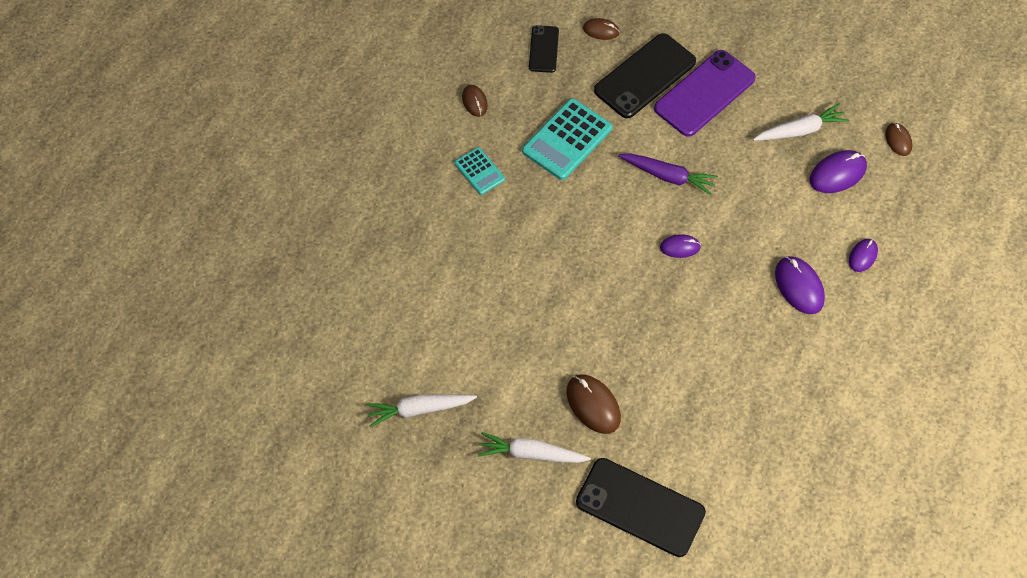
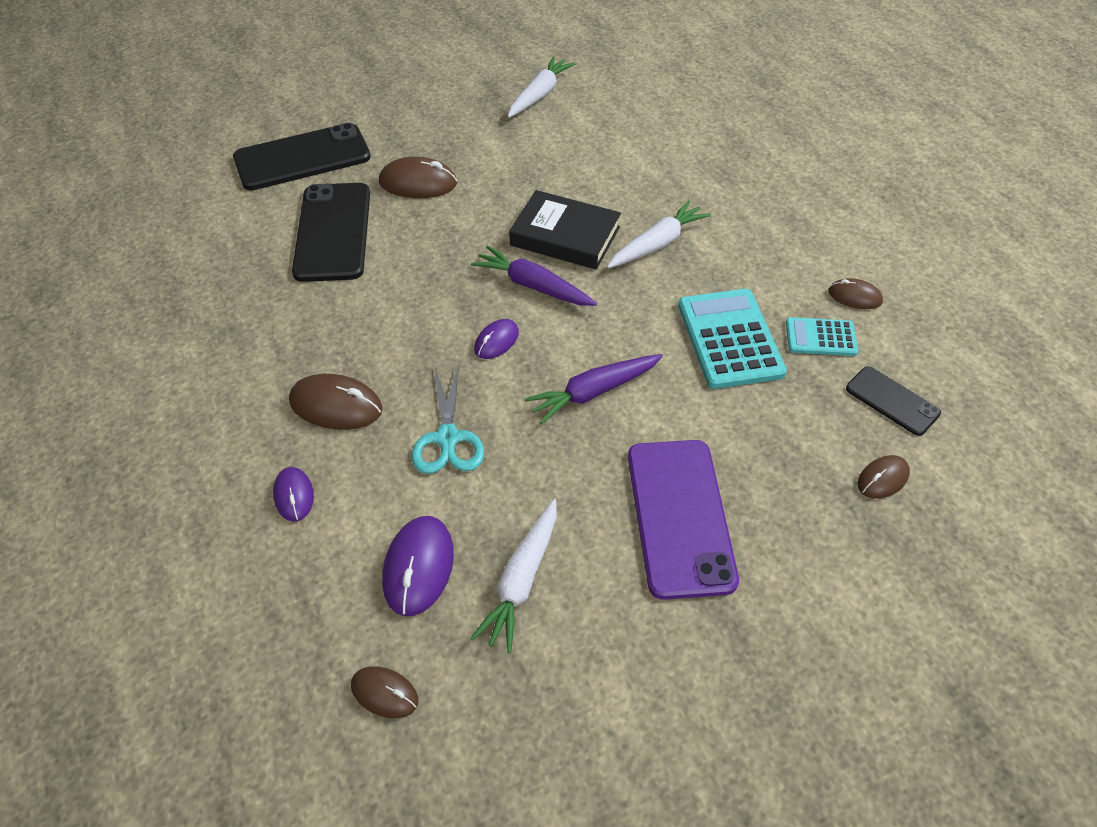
camera: 130 degrees right, 10 degrees down
(479, 171) = (752, 250): turquoise calculator -> turquoise calculator (820, 337)
(531, 454) = (425, 128): white carrot -> white carrot (657, 244)
(561, 277) = (565, 236): none -> black book
(620, 262) = (533, 286): none -> purple carrot
(645, 76) = (763, 473): black phone -> black phone (333, 232)
(763, 218) = (448, 438): none -> turquoise scissors
(799, 286) = (336, 405): purple mouse -> brown mouse

